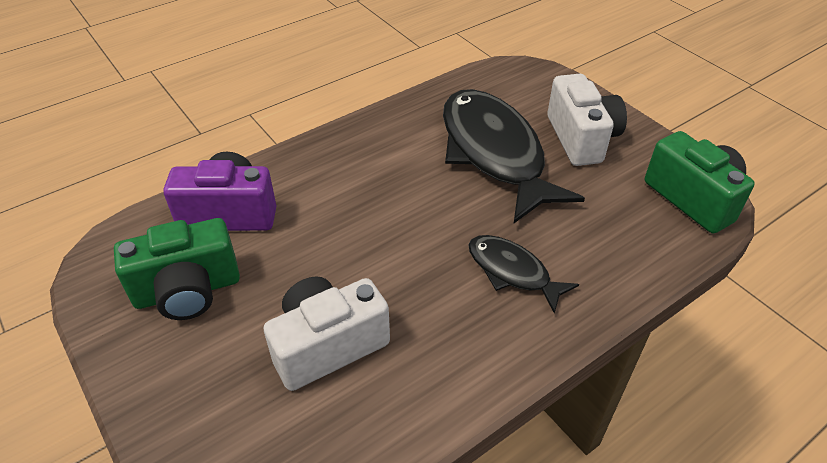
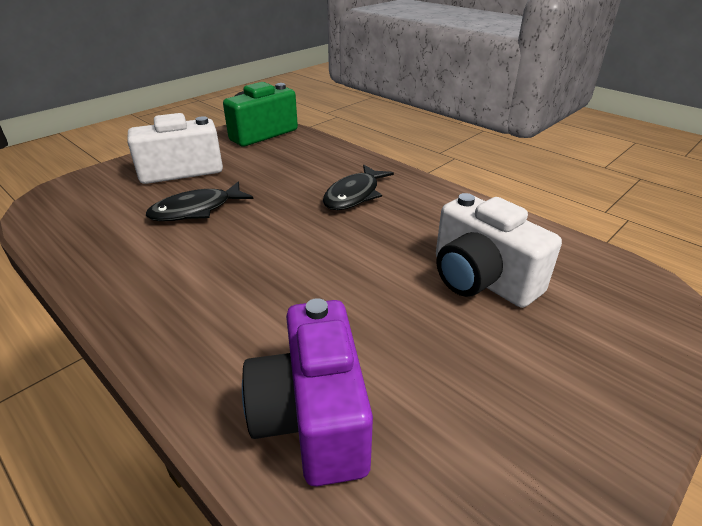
camera: 100 degrees left, 10 degrees down
(188, 290) = (474, 420): green camera -> none
(494, 153) = (196, 210): black fish -> black fish, size x0.51

